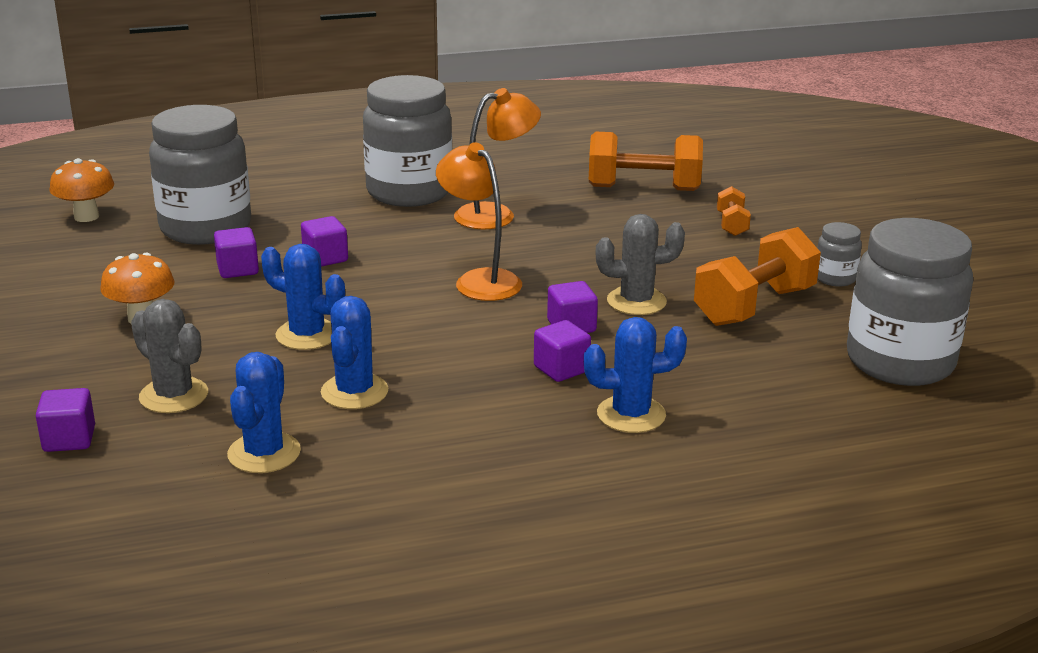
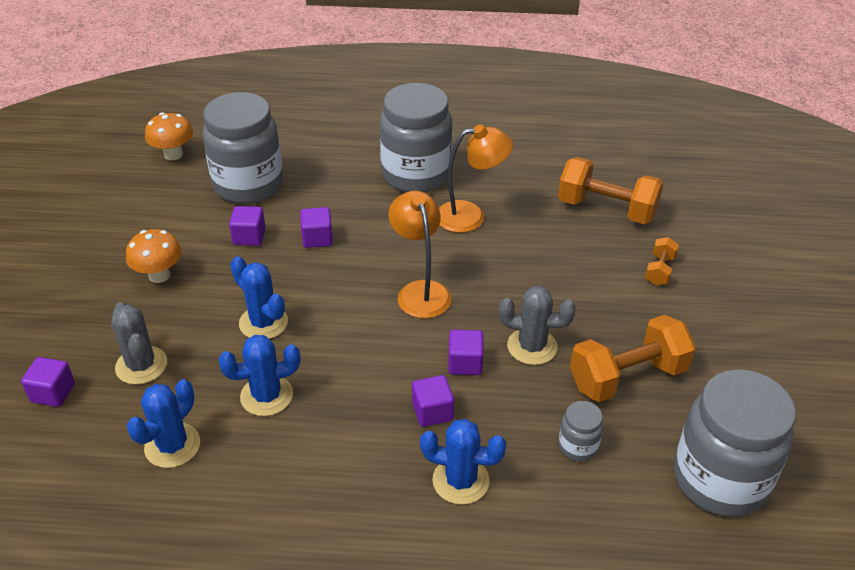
camera: 20 degrees right, 15 degrees up
(354, 392) = (266, 396): blue cactus -> blue cactus turned 45 degrees clockwise
(835, 278) = (716, 359): grey jar -> grey jar (578, 446)

